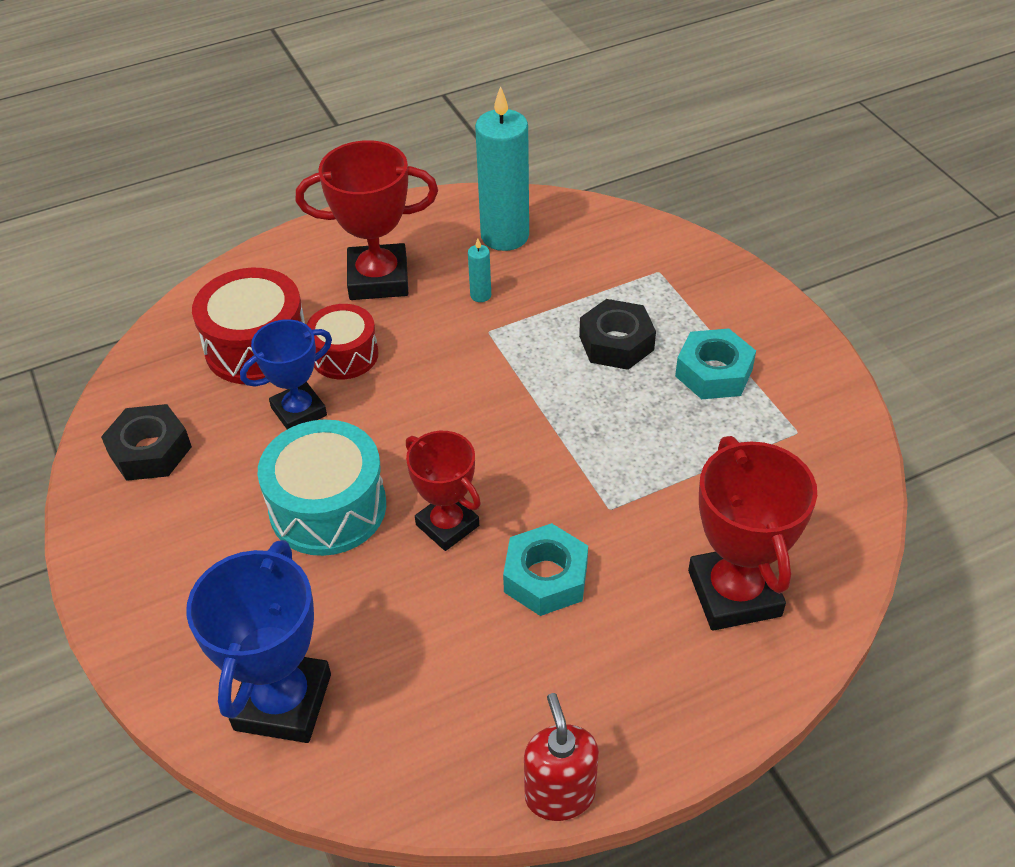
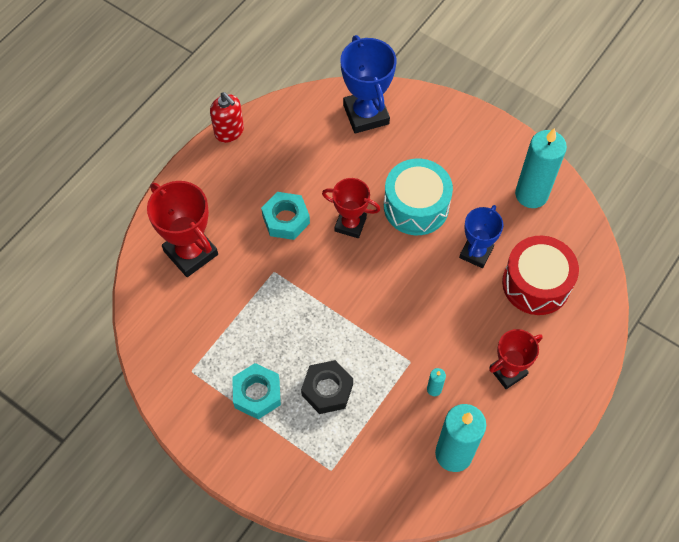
camera: 150 degrees right, 15 degrees up
(150, 451) = (531, 194): black nut -> turquoise candle
(344, 355) = (481, 302): red drum -> none
(378, 279) = (508, 371): red trophy -> red trophy, size x0.65

